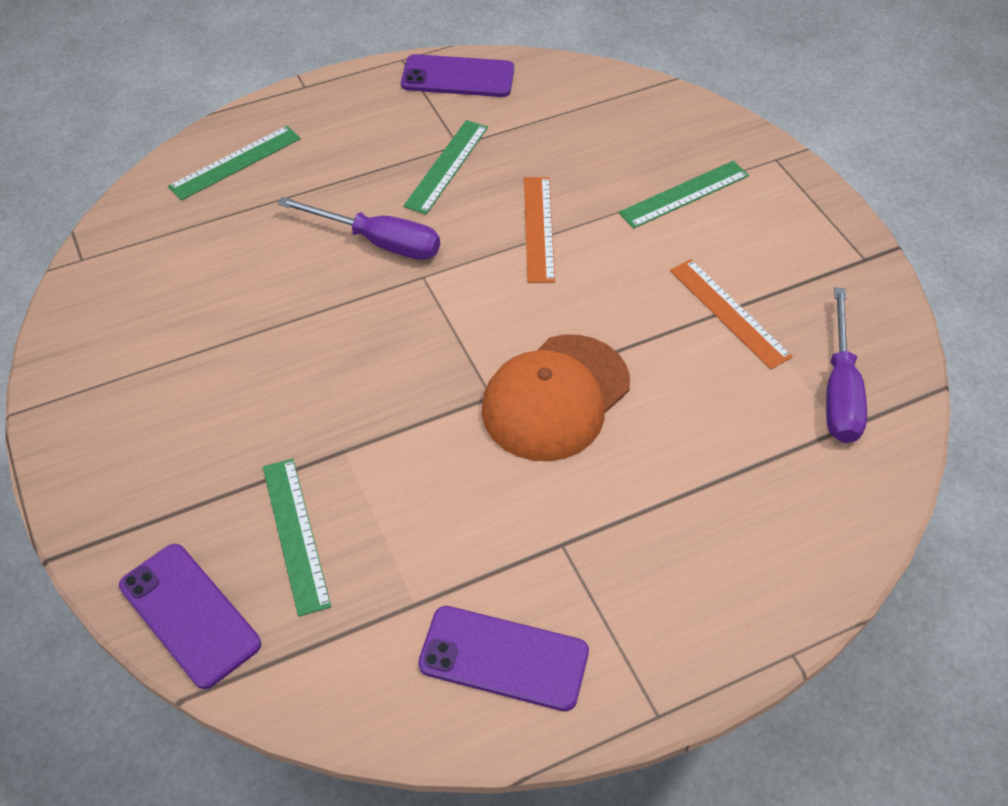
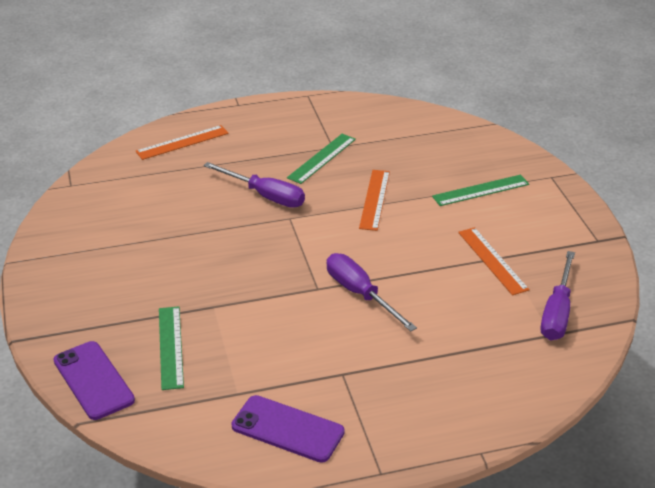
camera: 10 degrees right, 15 degrees down
(235, 162) = (182, 142): green ruler -> orange ruler
(458, 77) = (343, 109): purple phone -> none
(555, 397) = (360, 294): orange cap -> purple screwdriver

